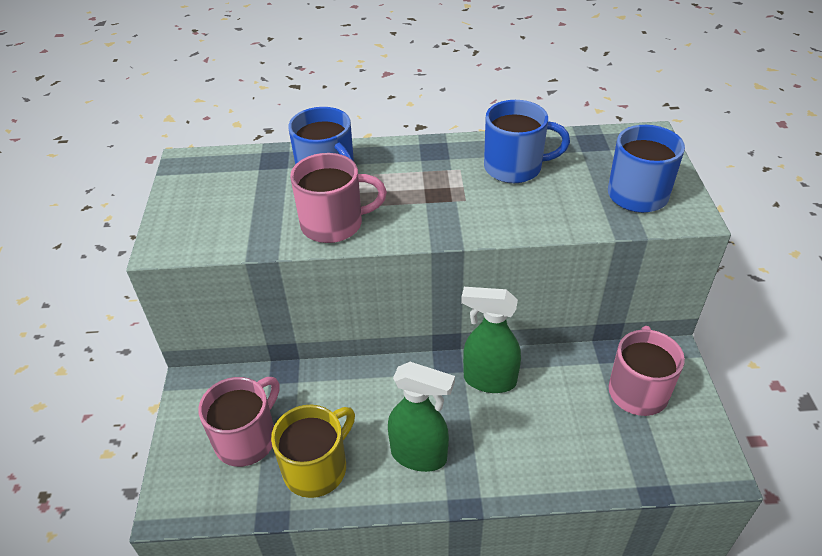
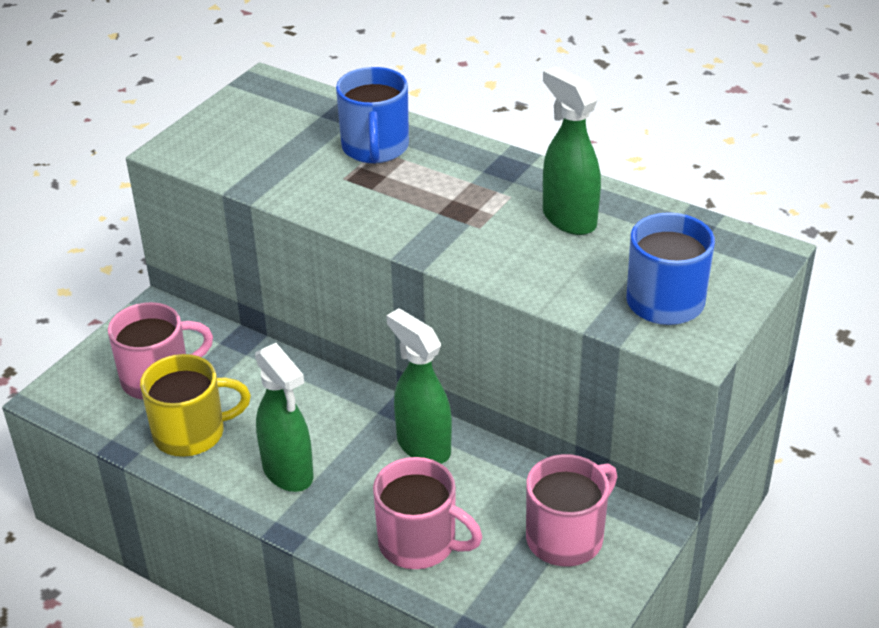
camera: 35 degrees right, 5 degrees down
(334, 224) = (331, 195): pink mug -> pink mug (419, 543)
(515, 167) = (568, 219): blue mug -> green spray bottle

